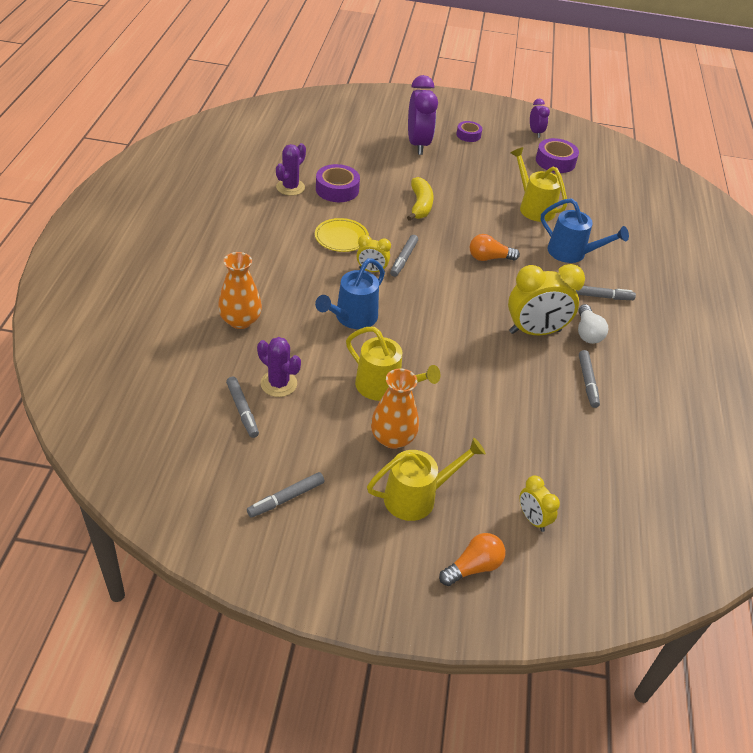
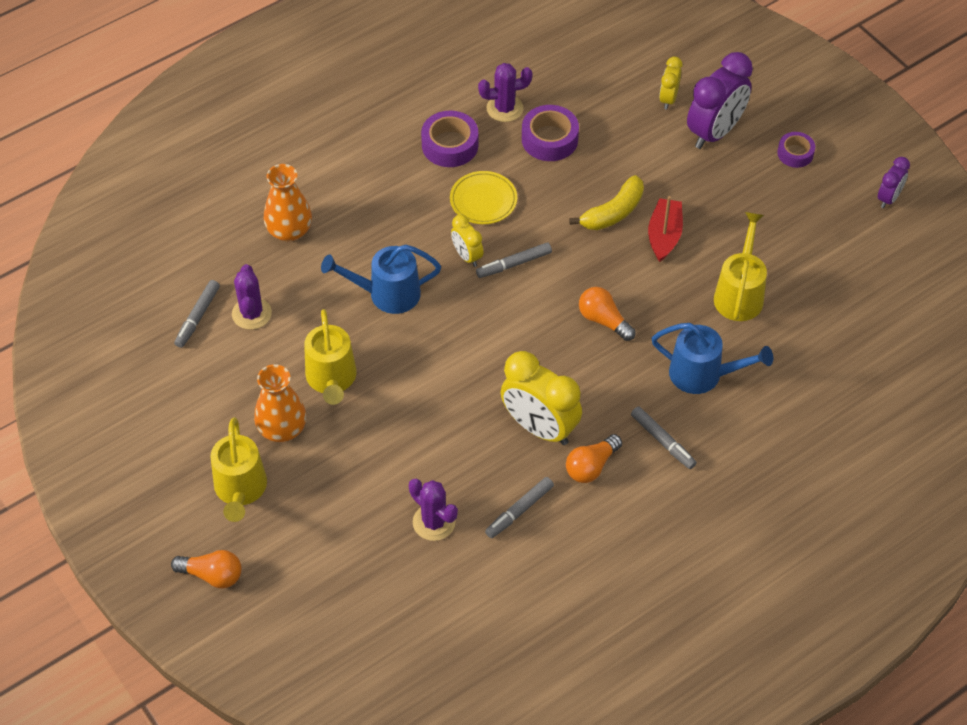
camera: 50 degrees right, 10 degrees up
(286, 498) = (146, 415): grey marker -> none
(417, 497) = (240, 490): yellow watering can -> yellow watering can turned 60 degrees clockwise
(461, 202) = (664, 235): none -> red boat
(532, 519) = (304, 580): yellow clock -> yellow clock (668, 99)
(554, 423) = (434, 522): none -> purple cactus
(555, 161) = (855, 252): purple tape -> purple tape (450, 145)
(572, 253) = (703, 375): blue watering can -> blue watering can turned 60 degrees counterclockwise
(587, 333) = (591, 466): white light bulb -> orange light bulb

